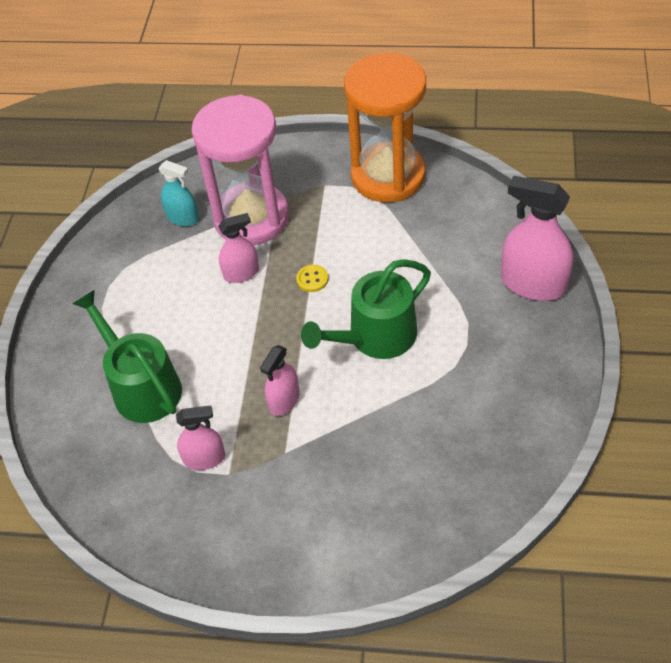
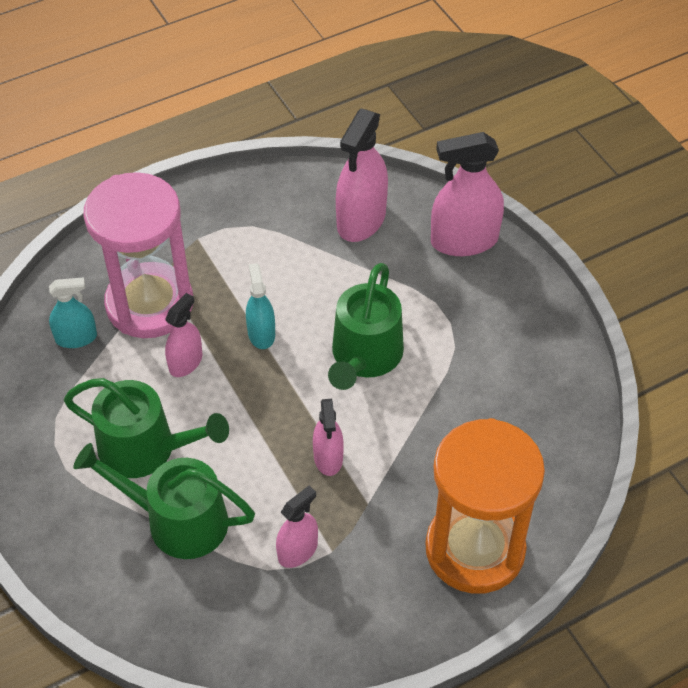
camera: 40 degrees left, 0 degrees up
(163, 322) = (145, 448): none -> green watering can
(312, 279) = (261, 334): yellow button -> turquoise spray bottle
(388, 176) = (253, 201): orange hourglass -> orange hourglass (475, 549)
(460, 228) = (361, 220): none -> pink spray bottle

